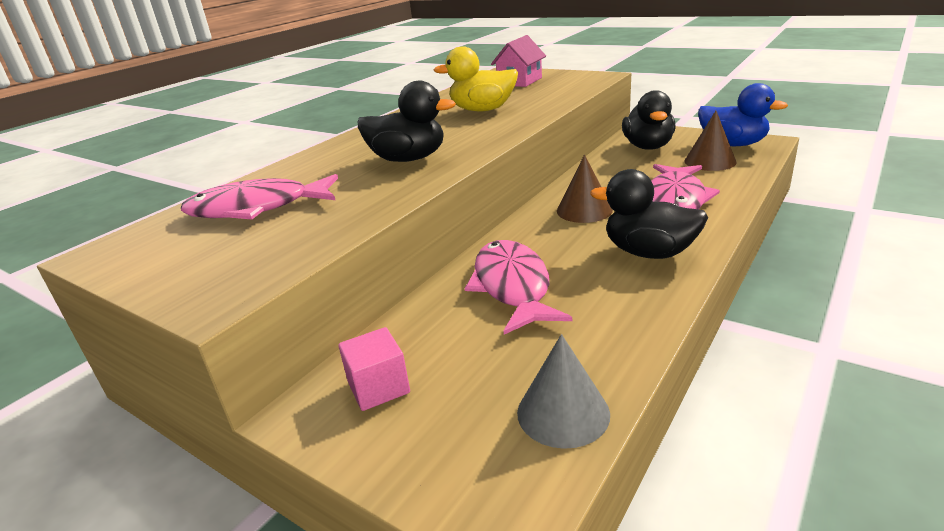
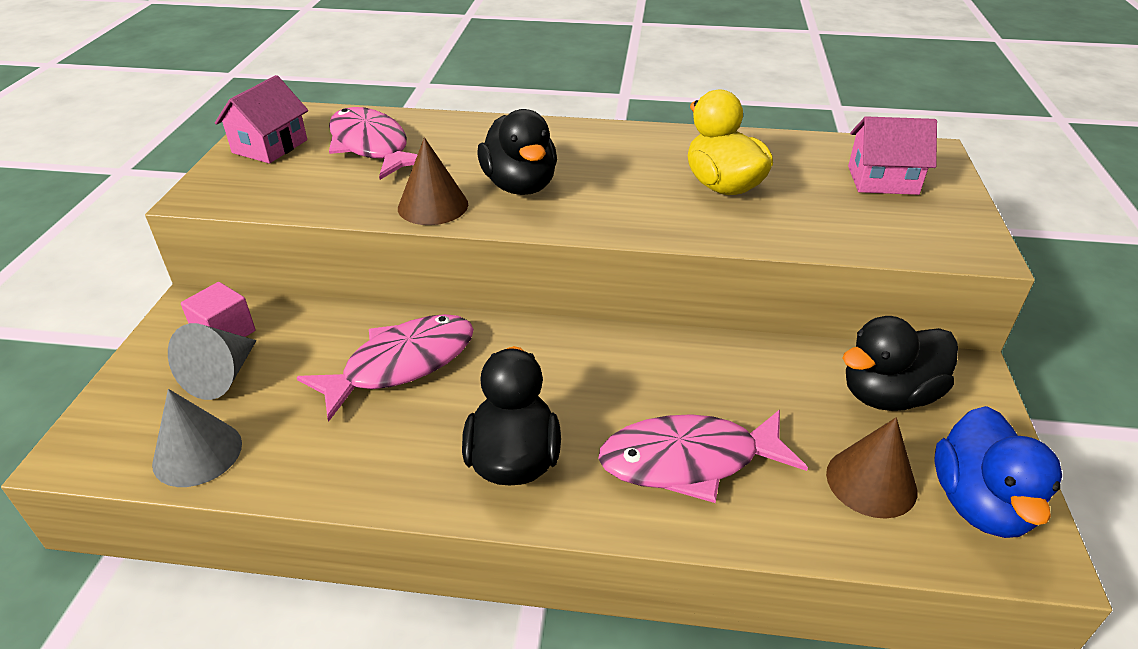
camera: 60 degrees right, 10 degrees up
(167, 259) = (270, 146): none -> pink house
(450, 392) = (222, 376): none -> grey cone
(584, 210) = (611, 375): brown cone -> brown cone (433, 206)

